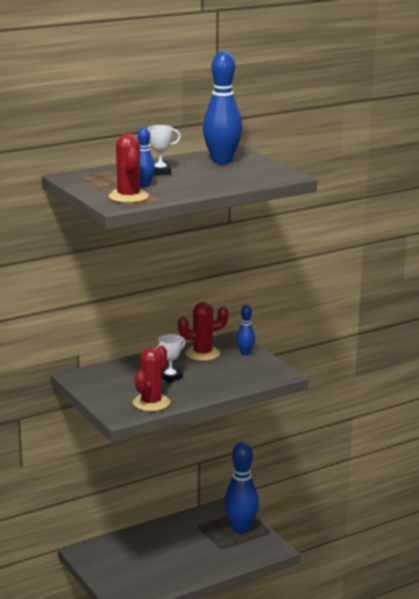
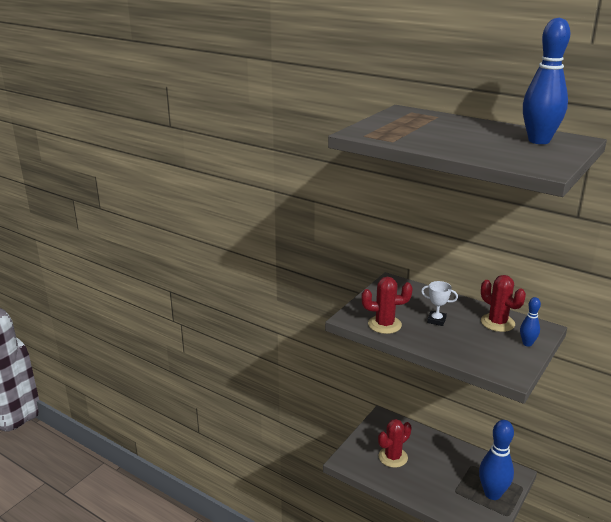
camera: 65 degrees right, 5 degrees up
(128, 197) = (383, 132): red cactus -> red cactus (393, 457)
(144, 185) = (421, 131): blue bowling pin -> none
(160, 171) = (466, 129): white trophy -> none

